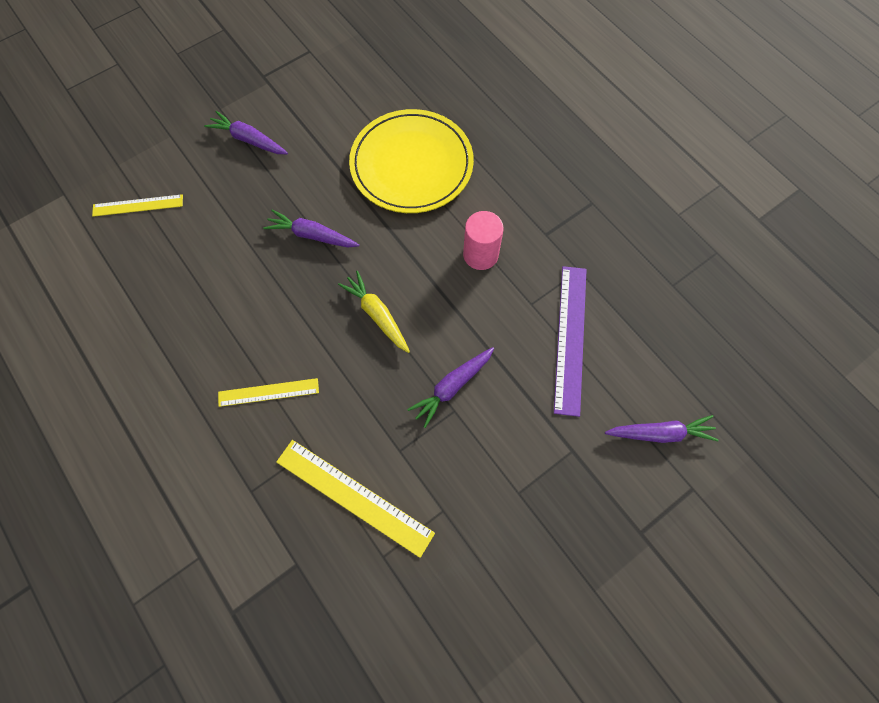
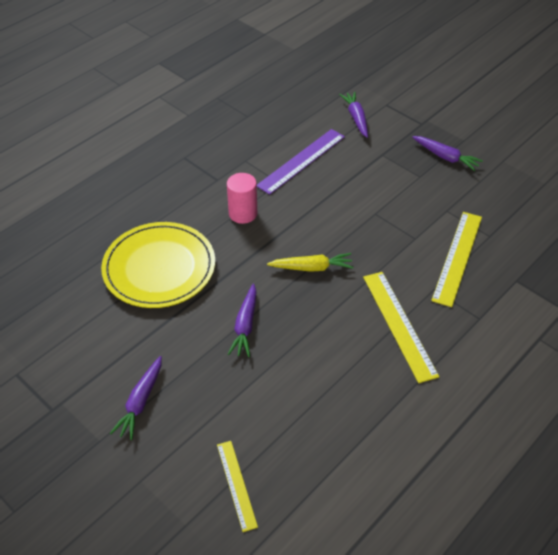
camera: 100 degrees left, 20 degrees down
(268, 392) = (399, 324): yellow ruler -> yellow ruler, size x1.65
(377, 315) = (311, 267): yellow carrot -> yellow carrot turned 135 degrees counterclockwise
(452, 387) = (357, 216): purple carrot -> purple carrot (445, 157)
(570, 338) = (301, 161): purple ruler -> purple ruler turned 45 degrees counterclockwise

